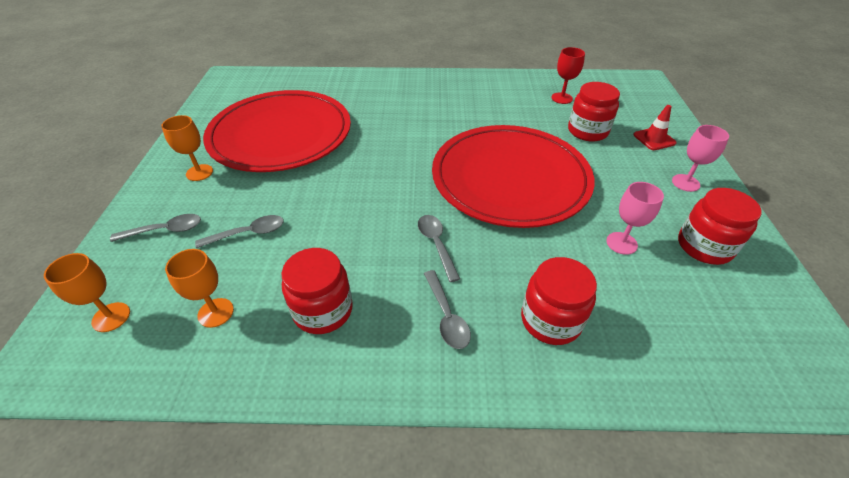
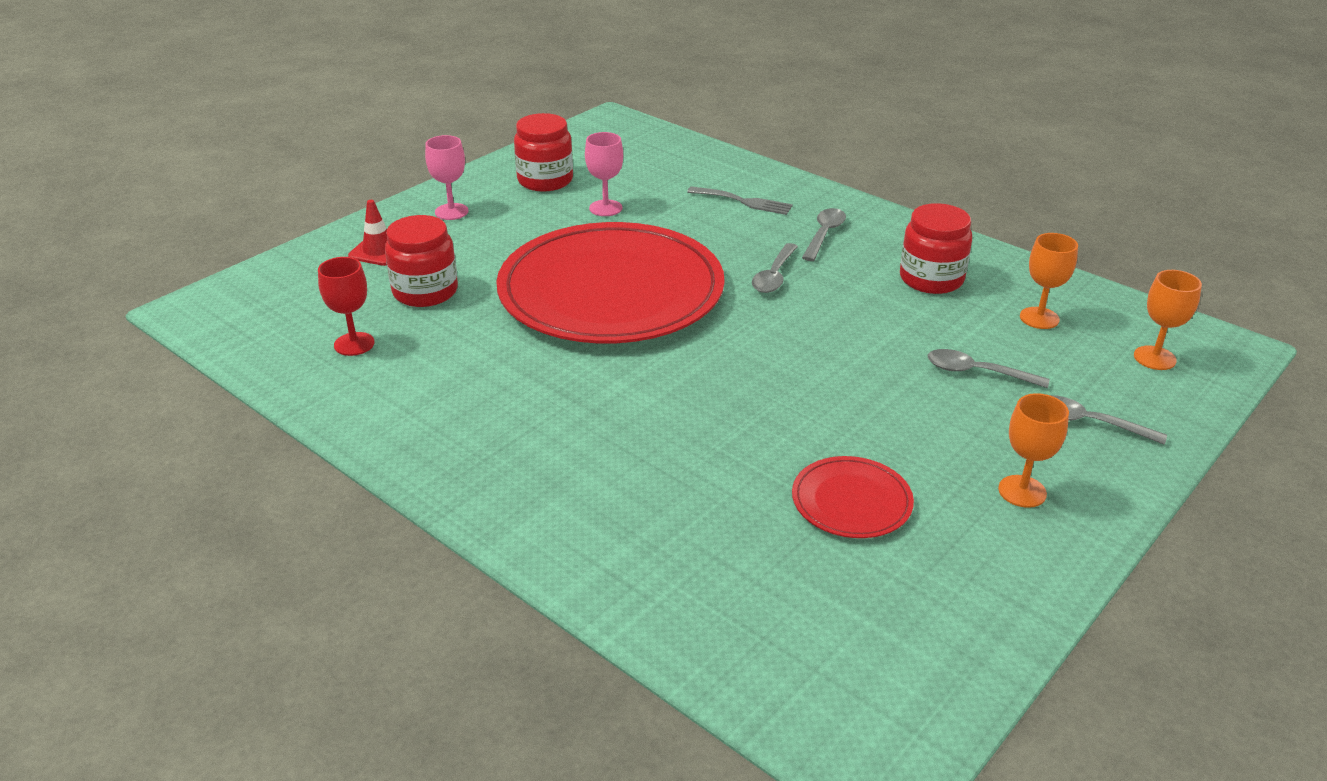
camera: 140 degrees left, 10 degrees down
(281, 135) = (851, 501): red plate -> red plate, size x0.42
(550, 320) = (744, 202): red jar -> grey fork

